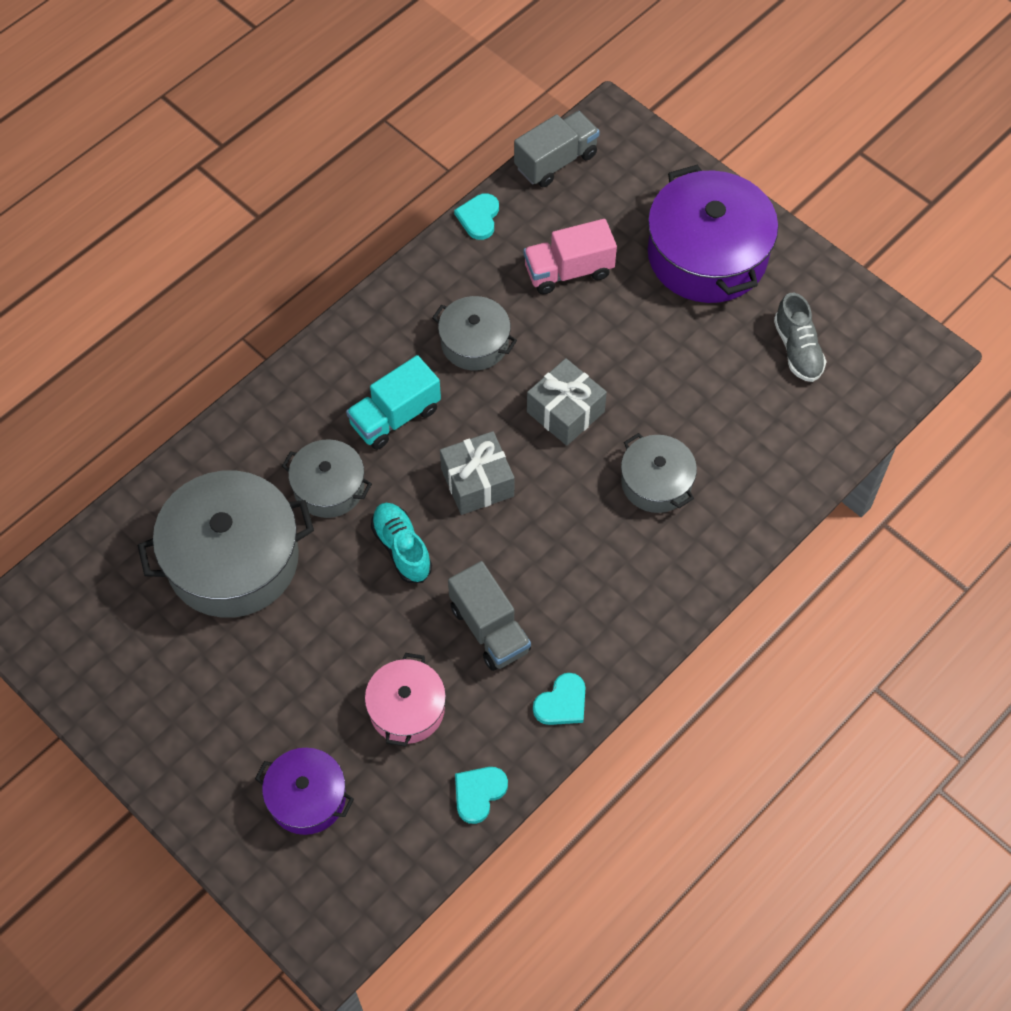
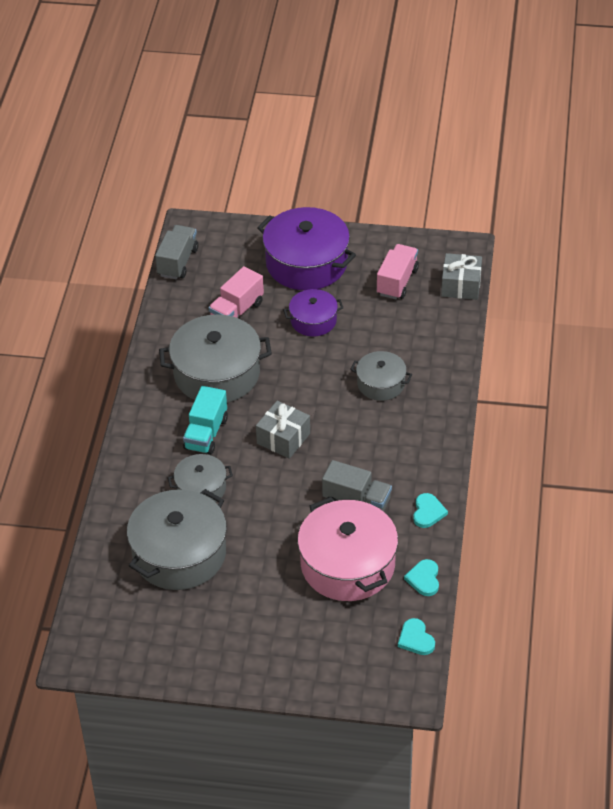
camera: 35 degrees left, 15 degrees down
(307, 797) = (333, 638): purple pot -> purple pot (313, 320)
(401, 548) = (271, 493): turquoise shoe -> none
(407, 709) = (348, 564): pink pot -> pink pot, size x1.82
(474, 342) = (217, 373): grey pot -> grey pot, size x1.82
(479, 217) = (159, 312): turquoise heart -> turquoise heart (416, 639)
(565, 412) = (300, 378): grey gift -> grey gift (461, 285)
(797, 349) = (397, 282): grey shoe -> pink truck

